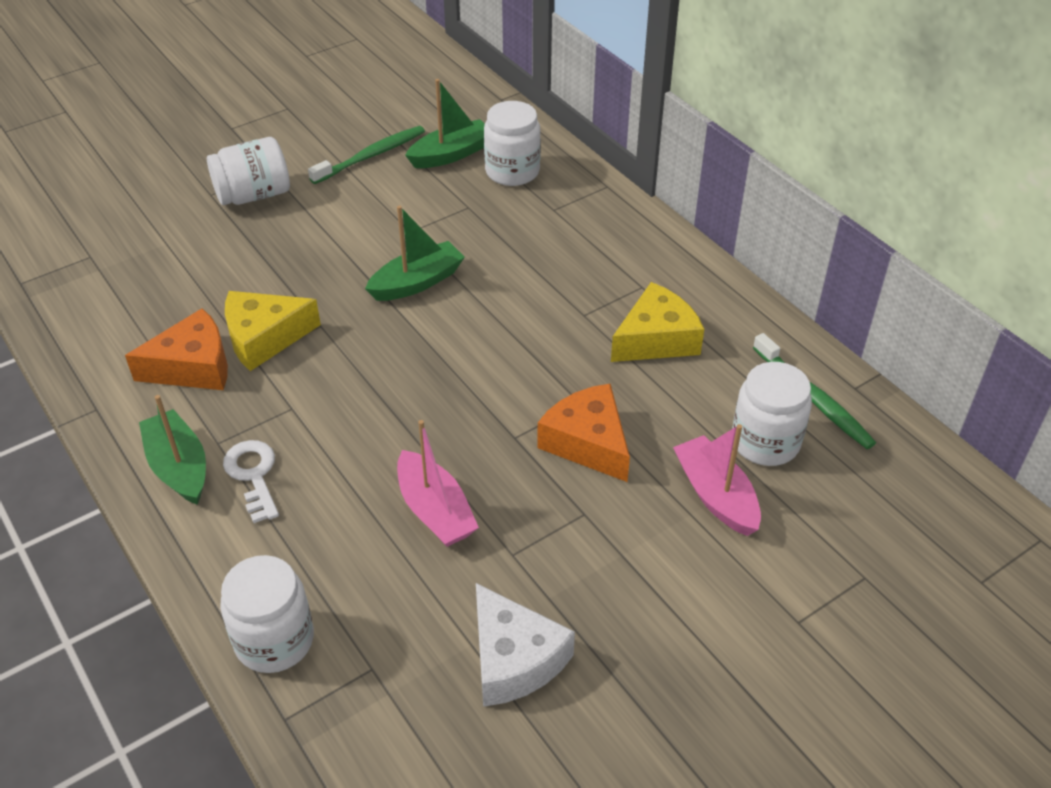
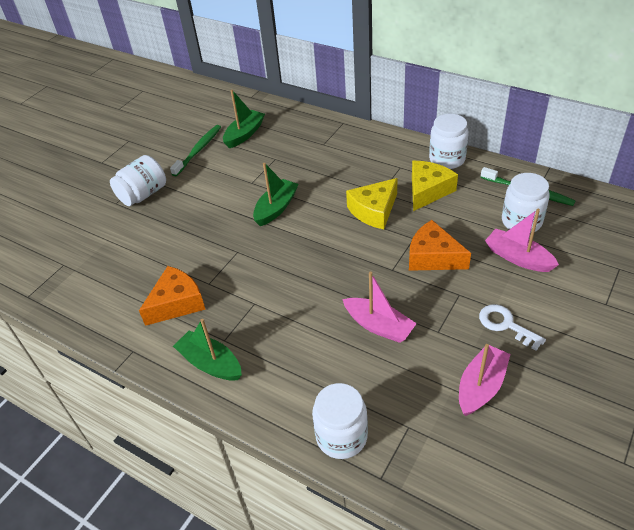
camera: 20 degrees left, 0 degrees up
(253, 475) = (259, 350): white key -> white key (505, 325)
(264, 338) = (209, 271): yellow cheese -> yellow cheese (374, 211)
(512, 171) = (286, 132): white jar -> white jar (447, 159)
(514, 659) = (481, 386): white cheese -> pink boat

